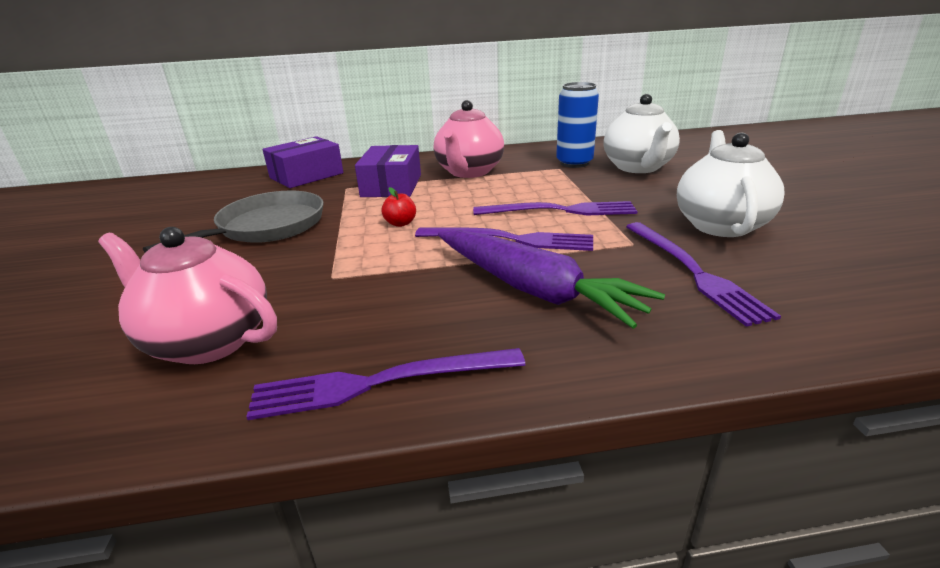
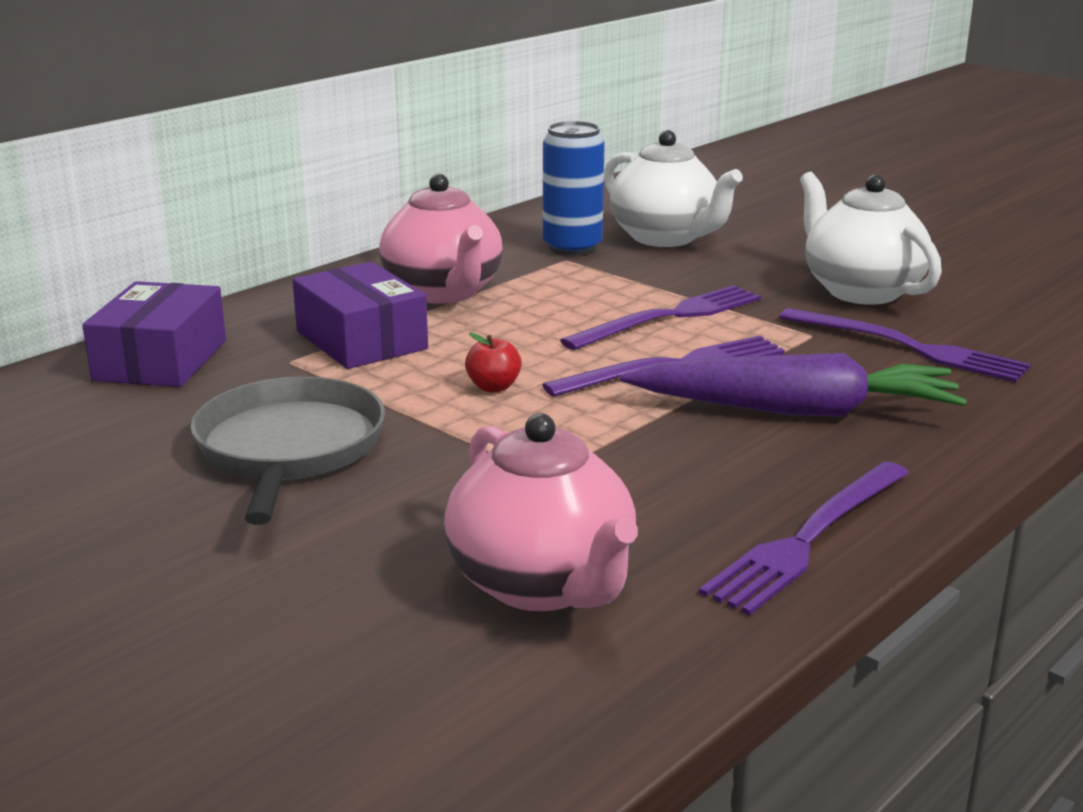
camera: 40 degrees left, 5 degrees down
(208, 341) = (543, 584): pink teapot -> pink teapot turned 105 degrees counterclockwise

